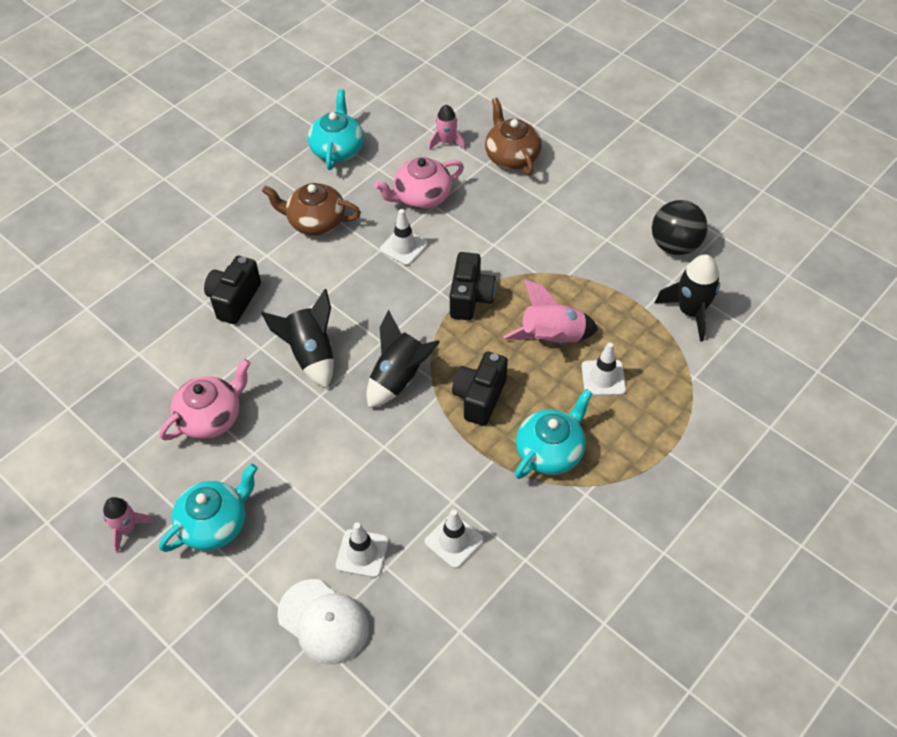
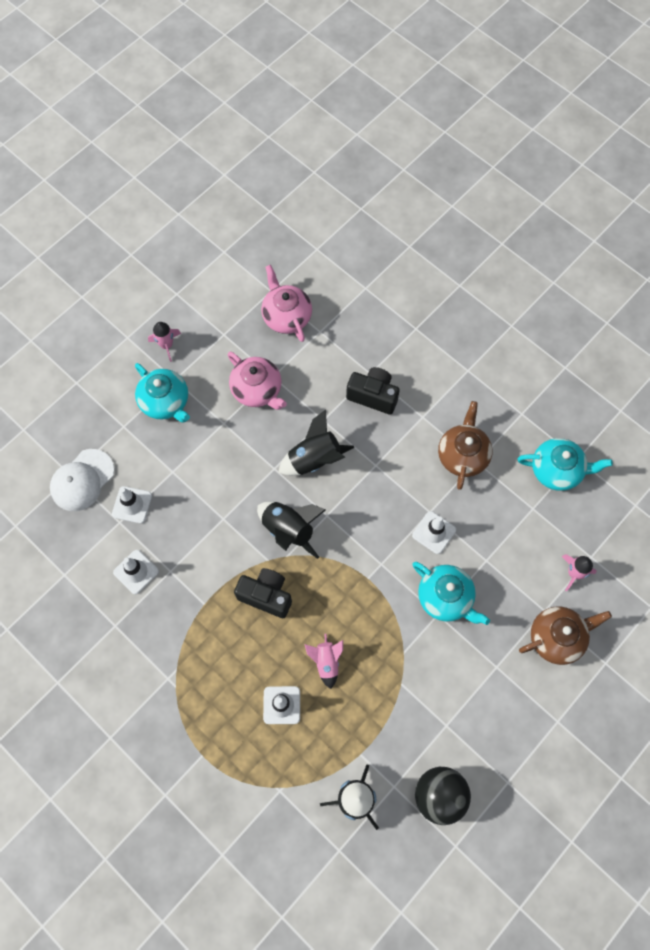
camera: 90 degrees right, 15 degrees up
(421, 196) = (497, 548): pink teapot -> pink teapot (286, 316)
(470, 298) = (373, 591): black camera -> none
(550, 451) = (210, 652): turquoise teapot -> turquoise teapot (446, 598)
(552, 338) = (326, 662): pink rocket -> pink rocket, size x0.64

